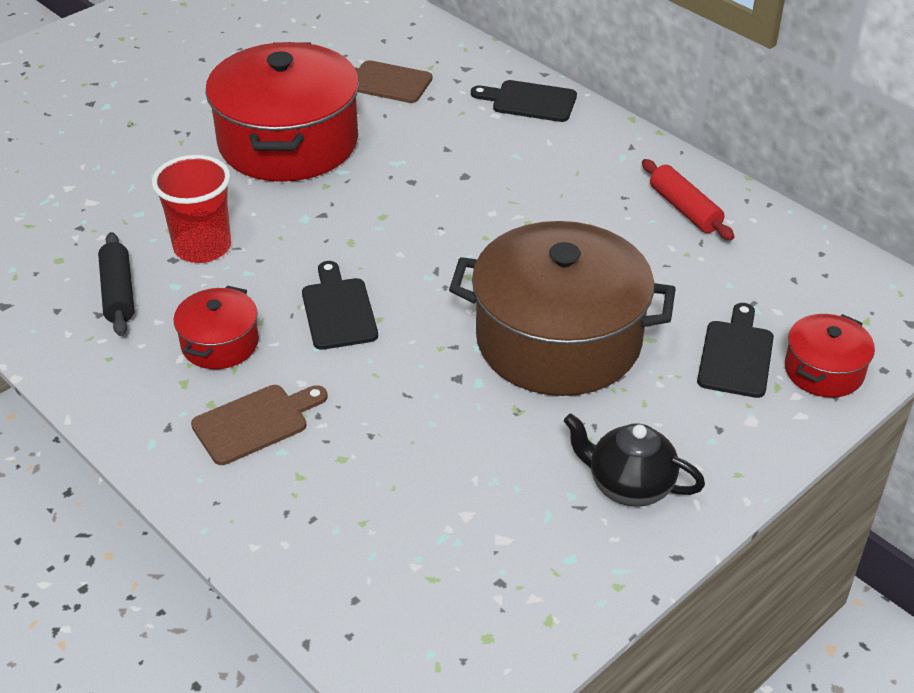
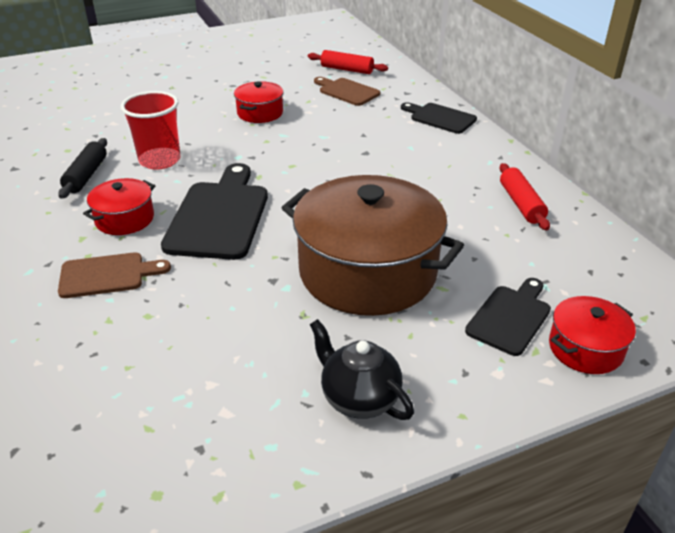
camera: 20 degrees right, 5 degrees down
(288, 142) = (260, 113): red pot -> red pot, size x0.47
(338, 310) = (219, 216): black cutting board -> black cutting board, size x1.67
(363, 43) = (347, 69): none -> red rolling pin

